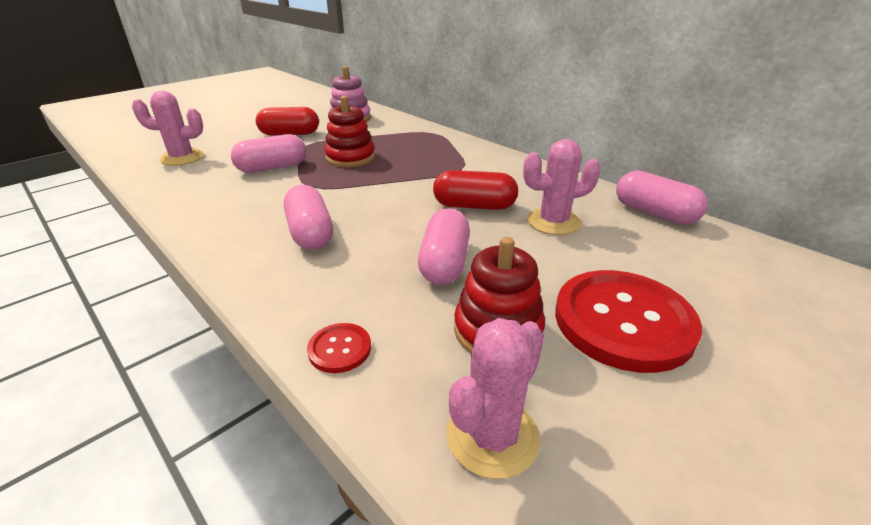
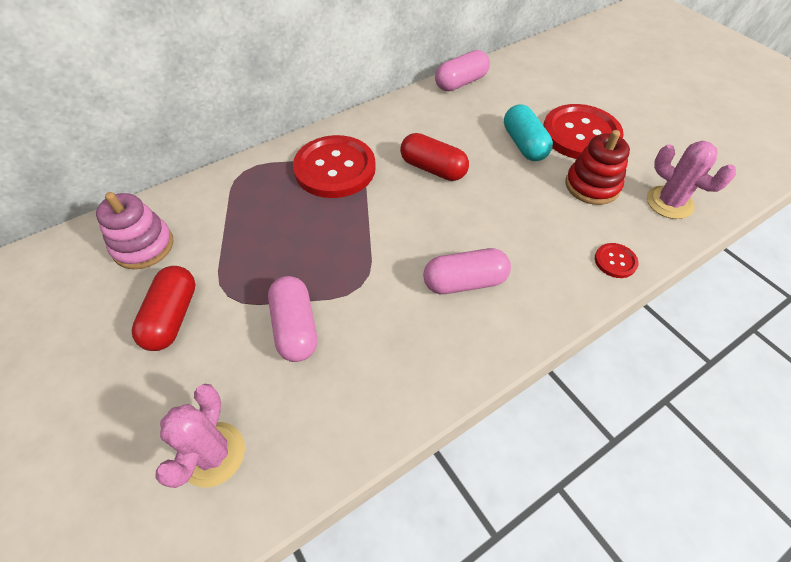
camera: 80 degrees left, 20 degrees up
(350, 158) = (291, 249): red stacking toy -> none
(444, 262) = (518, 199): pink capsule -> none
(451, 162) = (335, 168): none -> red button
(474, 206) = (433, 169): red capsule -> red capsule turned 75 degrees counterclockwise
(553, 222) = (466, 132): pink cactus -> none
(557, 265) = (524, 144): none -> turquoise capsule

